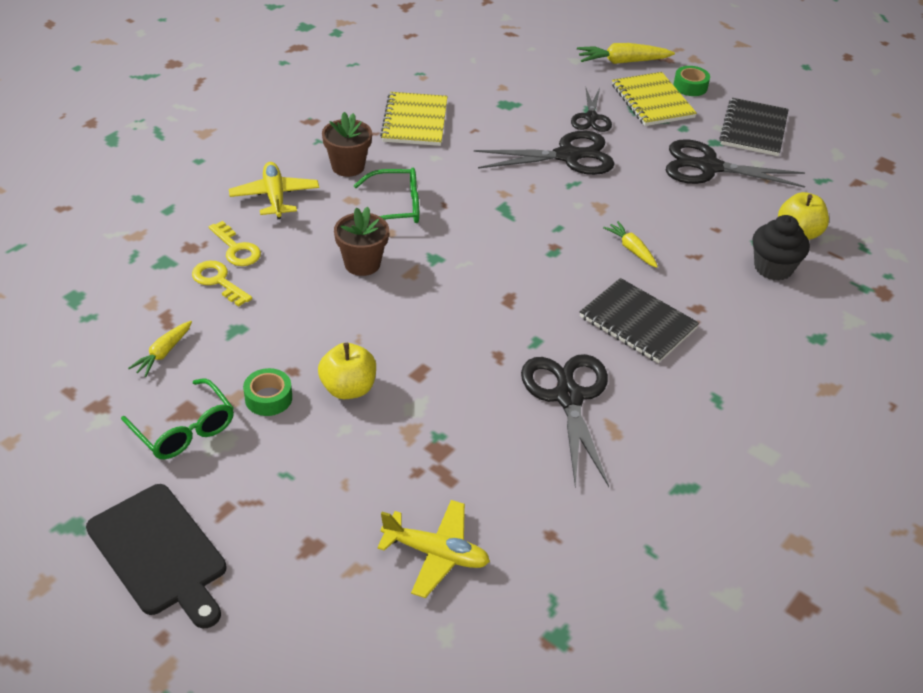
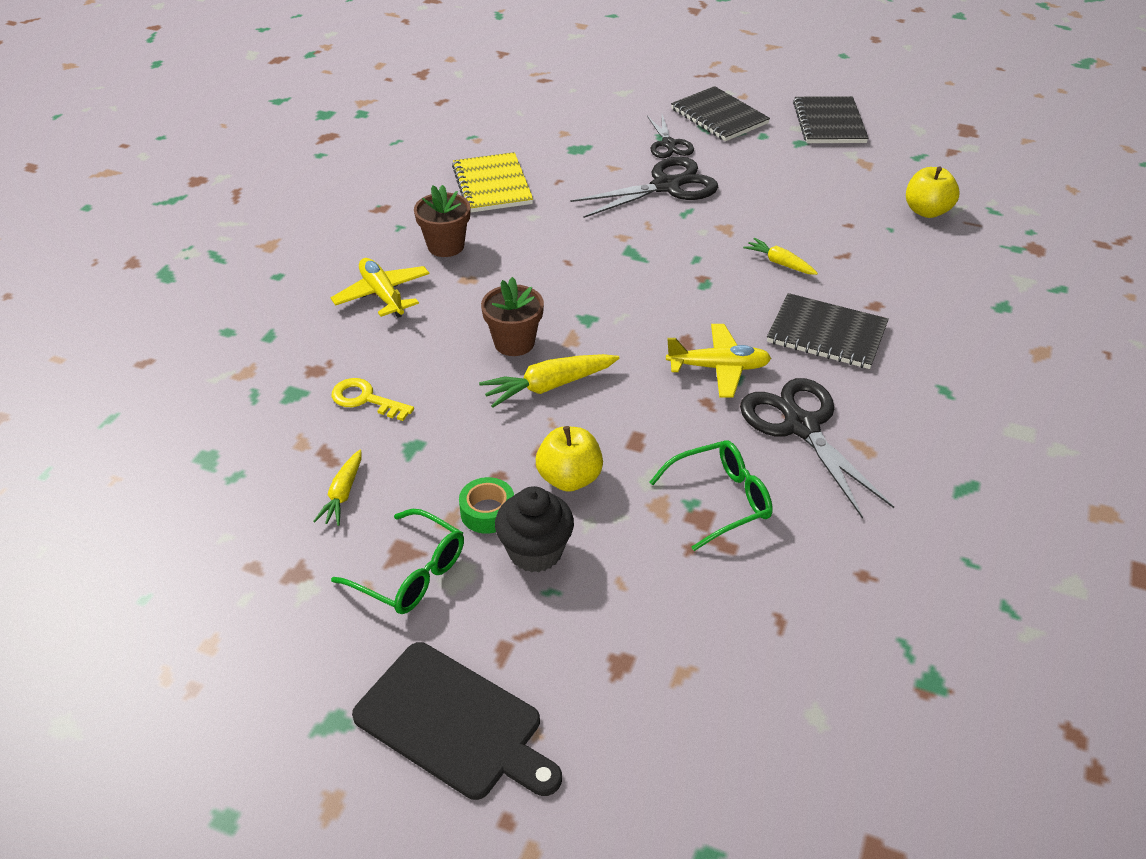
camera: 15 degrees left, 0 degrees up
(236, 249) = (368, 360): yellow key -> none
(396, 207) = (519, 276): green glasses -> green glasses (721, 500)
(436, 554) = (758, 631): yellow plane -> yellow plane (718, 368)
(622, 62) = (668, 85): yellow carrot -> yellow carrot (548, 386)
(652, 101) = (719, 116): yellow notebook -> black notebook
(690, 86) = (747, 95): green tape -> none
(709, 167) = (808, 167): black scissors -> none
(773, 268) = (923, 249): black cupcake -> black cupcake (535, 551)

